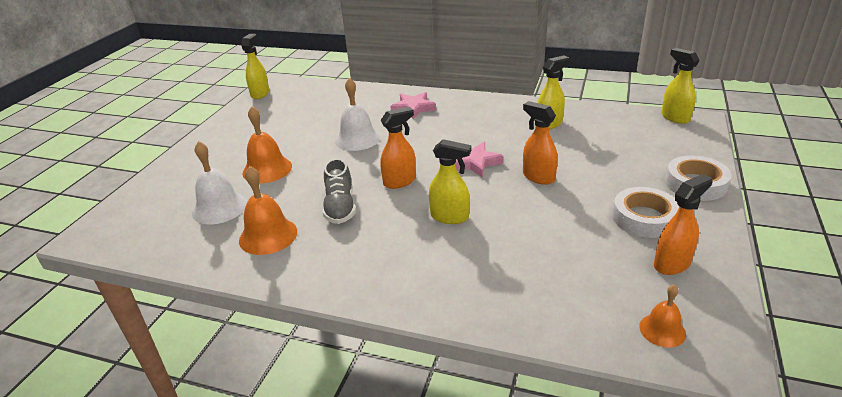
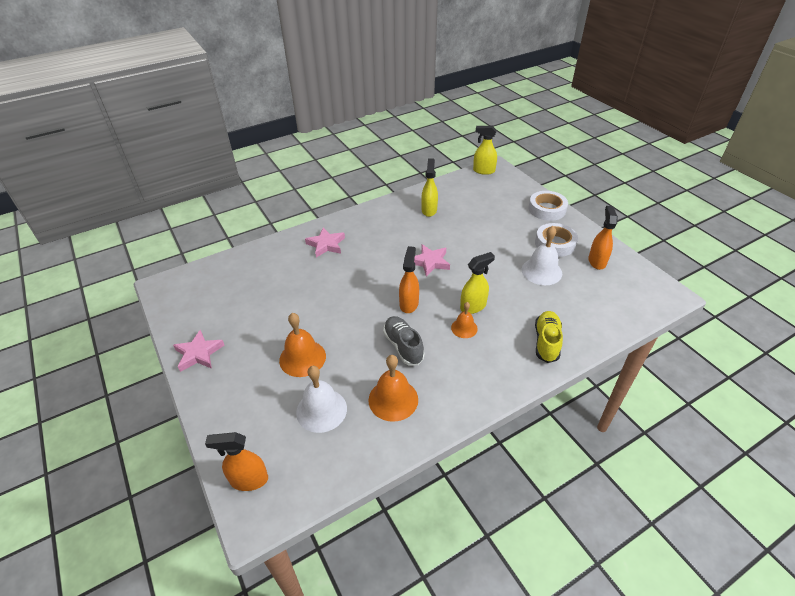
camera: 50 degrees left, 10 degrees up
(224, 130) = (199, 353): none -> pink star
(260, 93) = (168, 302): yellow spray bottle -> none
(340, 207) = (403, 346): grey shoe -> grey shoe turned 150 degrees counterclockwise
(357, 139) = (327, 291): white bell -> white bell (541, 271)
(465, 291) = (546, 342): none -> yellow shoe
(538, 177) = (476, 250): orange spray bottle -> orange spray bottle (249, 480)
(662, 330) = (636, 297): orange bell -> orange bell (464, 328)

